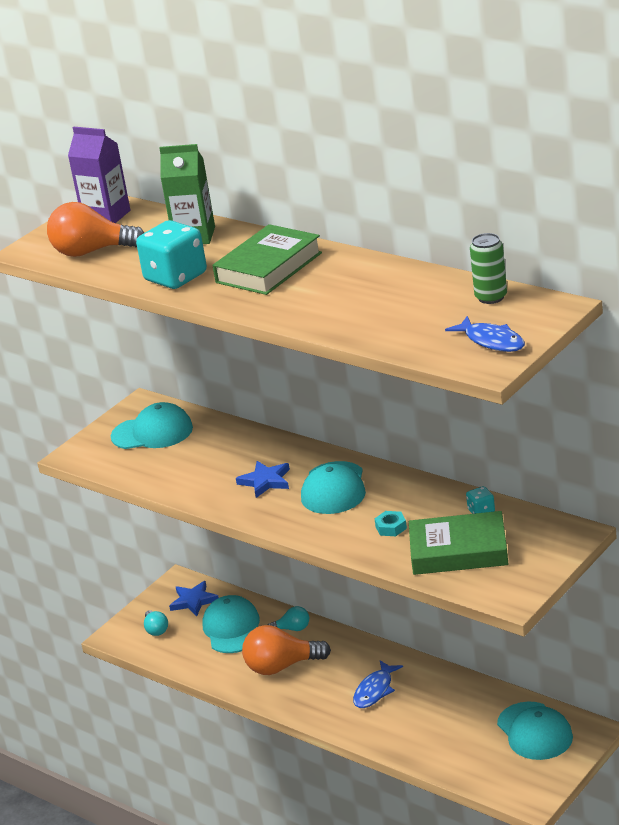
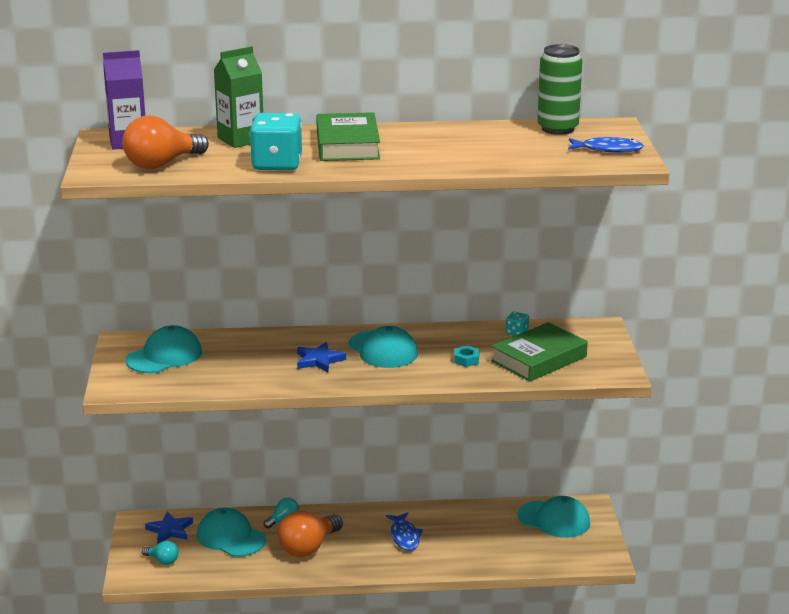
camera: 45 degrees left, 5 degrees down
(491, 297) = (557, 129): green can -> green can, size x1.51

